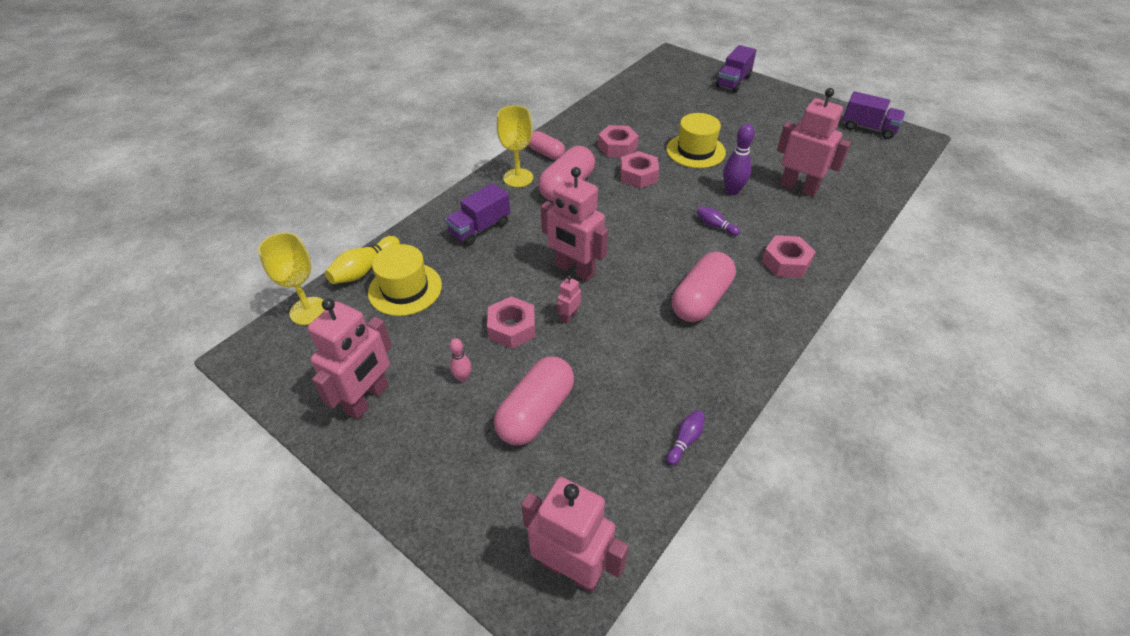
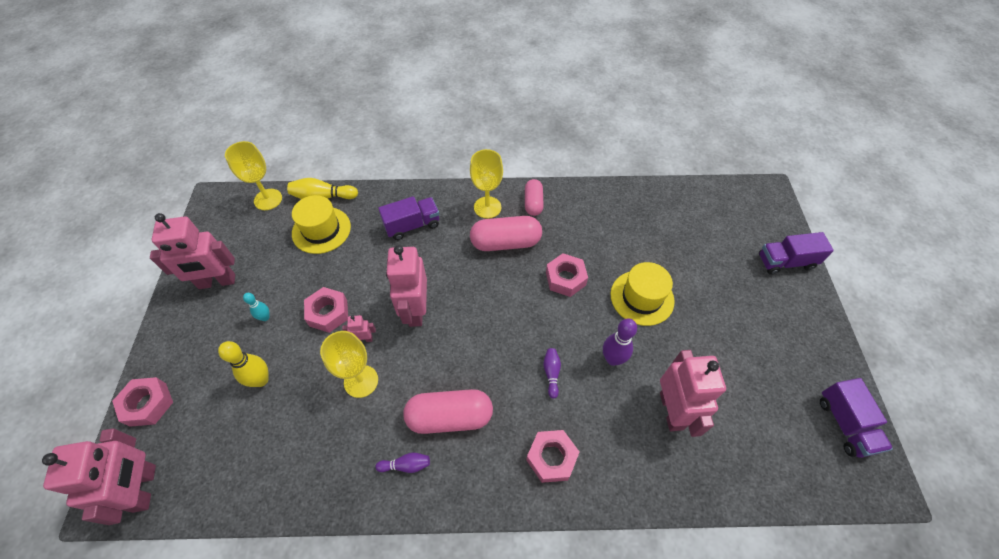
camera: 50 degrees right, 10 degrees up
(463, 377) = (265, 317): pink bowling pin -> turquoise bowling pin
(480, 228) = (412, 225): purple truck -> purple truck turned 150 degrees clockwise
(536, 412) = (261, 380): pink capsule -> yellow bowling pin
(611, 339) = (361, 381): none -> yellow goblet
(617, 147) = (588, 241): pink nut -> pink nut (148, 404)
(685, 440) = (292, 494): purple bowling pin -> purple bowling pin (406, 465)

